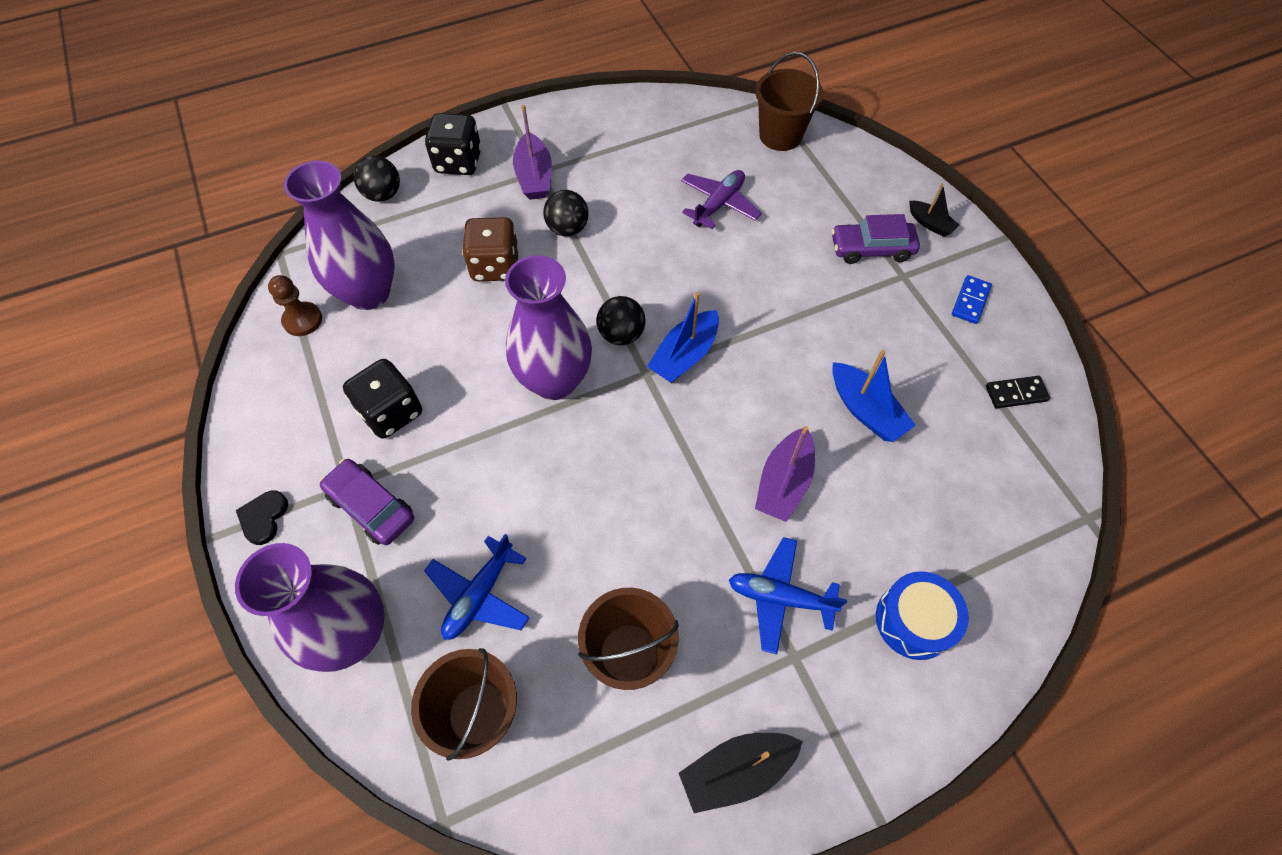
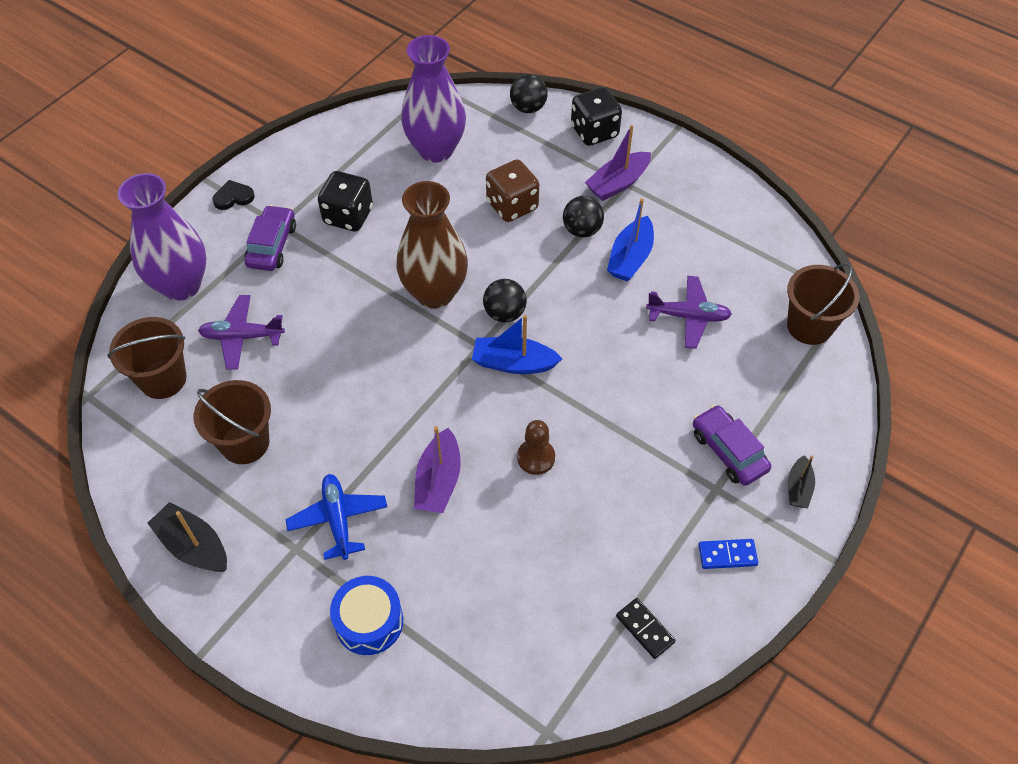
camera: 60 degrees right, 5 degrees down
(302, 320) = (389, 129): brown pawn -> brown pawn (536, 457)
(479, 595) = (242, 337): blue plane -> purple plane
(554, 380) = (435, 293): purple vase -> brown vase
(783, 483) = (438, 481): purple boat -> purple boat turned 75 degrees counterclockwise
(865, 410) = (545, 513): blue boat -> blue boat (630, 258)

